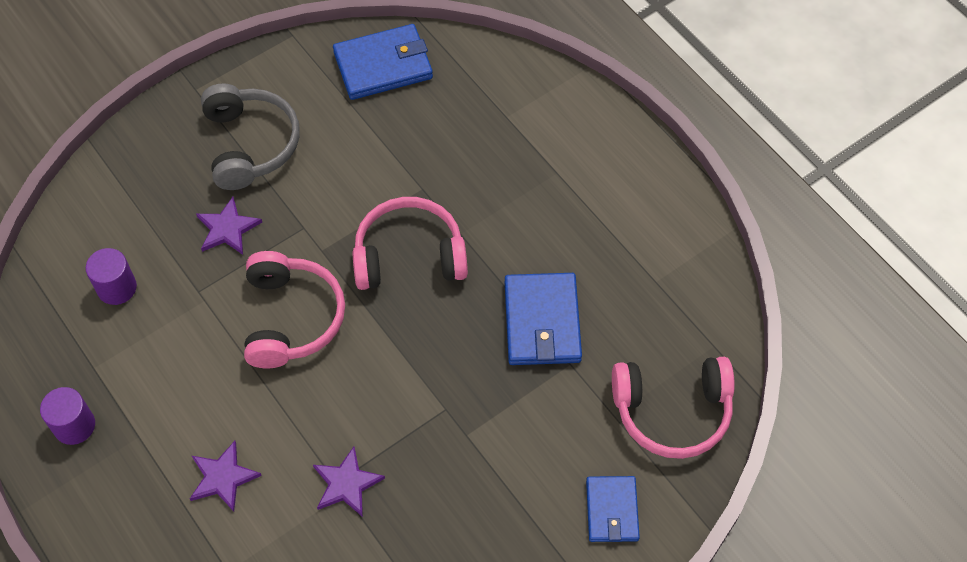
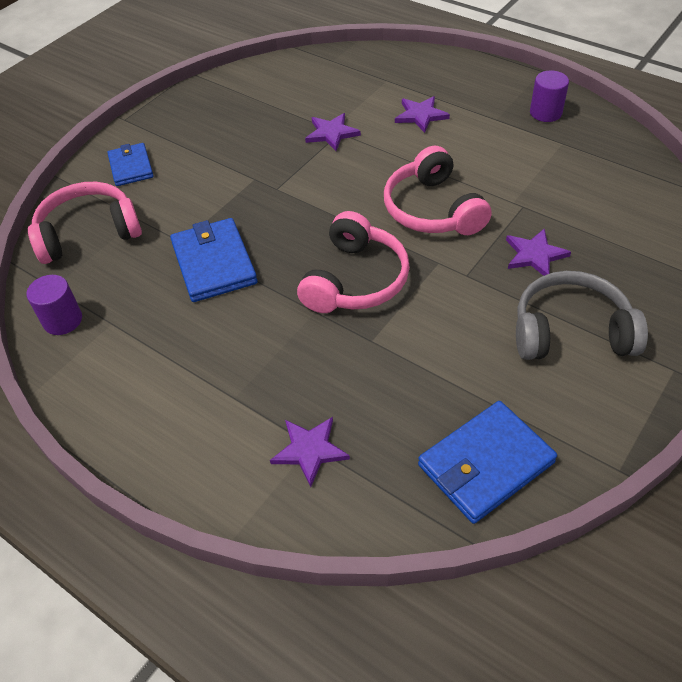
camera: 165 degrees right, 10 degrees down
(117, 288) = (591, 190): purple cylinder -> purple cylinder (62, 320)
(250, 144) = (571, 331): grey headphones -> grey headphones turned 120 degrees clockwise
(409, 255) = (355, 280): pink headphones -> pink headphones turned 45 degrees counterclockwise
(509, 112) = (309, 450): none -> purple star

